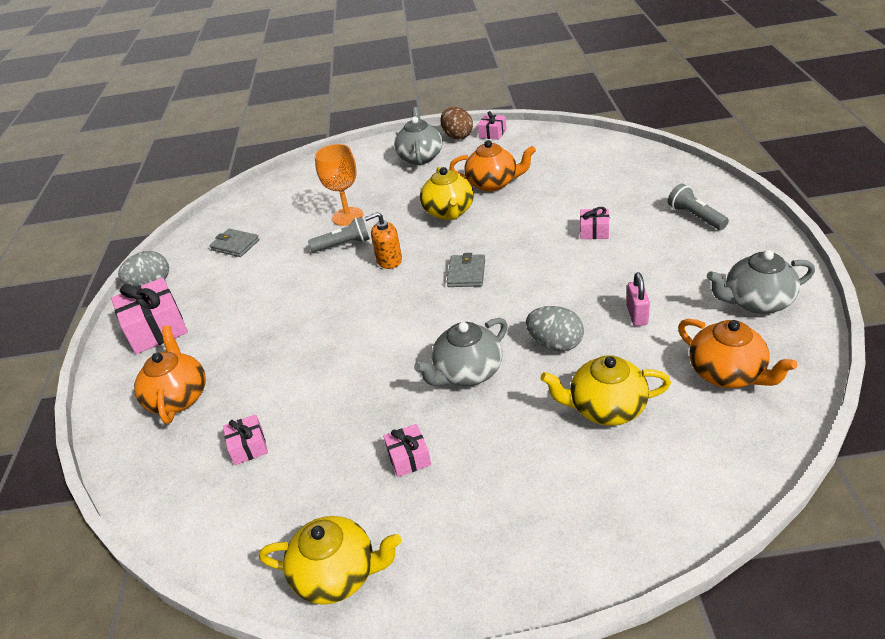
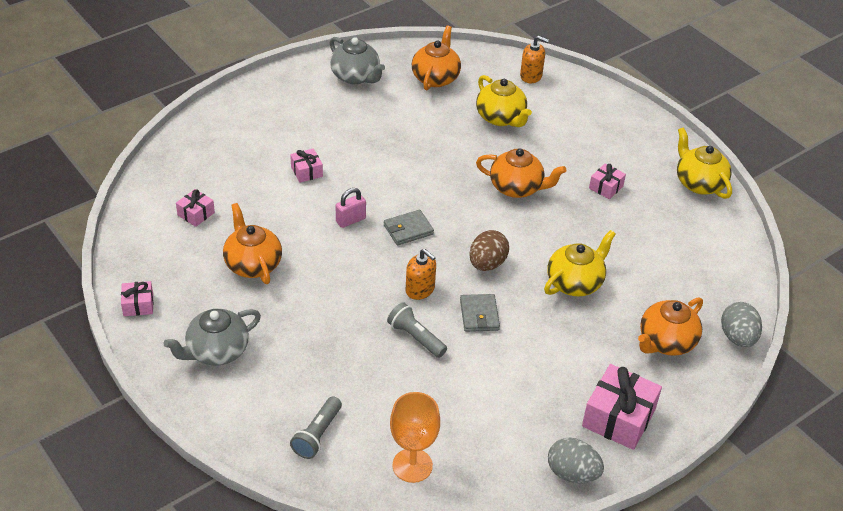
camera: 130 degrees left, 5 degrees up
(235, 245) = (468, 437): grey wallet -> grey wallet (479, 315)
(248, 446) = (666, 270): pink gift -> pink gift (196, 214)
(348, 216) = (367, 360): orange goblet -> orange goblet (412, 465)
(449, 212) = (321, 278): yellow teapot -> yellow teapot (575, 282)
(457, 136) = (153, 336): brown egg -> brown egg (487, 264)
(467, 372) = (517, 188): grey teapot -> orange teapot
(555, 344) = (459, 154): grey egg -> grey egg (737, 337)
(637, 315) = (403, 125): pink padlock -> pink padlock (350, 220)
(693, 484) = (531, 76): none -> orange soap dispenser
(695, 216) = (258, 121): grey flashlight -> grey flashlight (317, 435)

